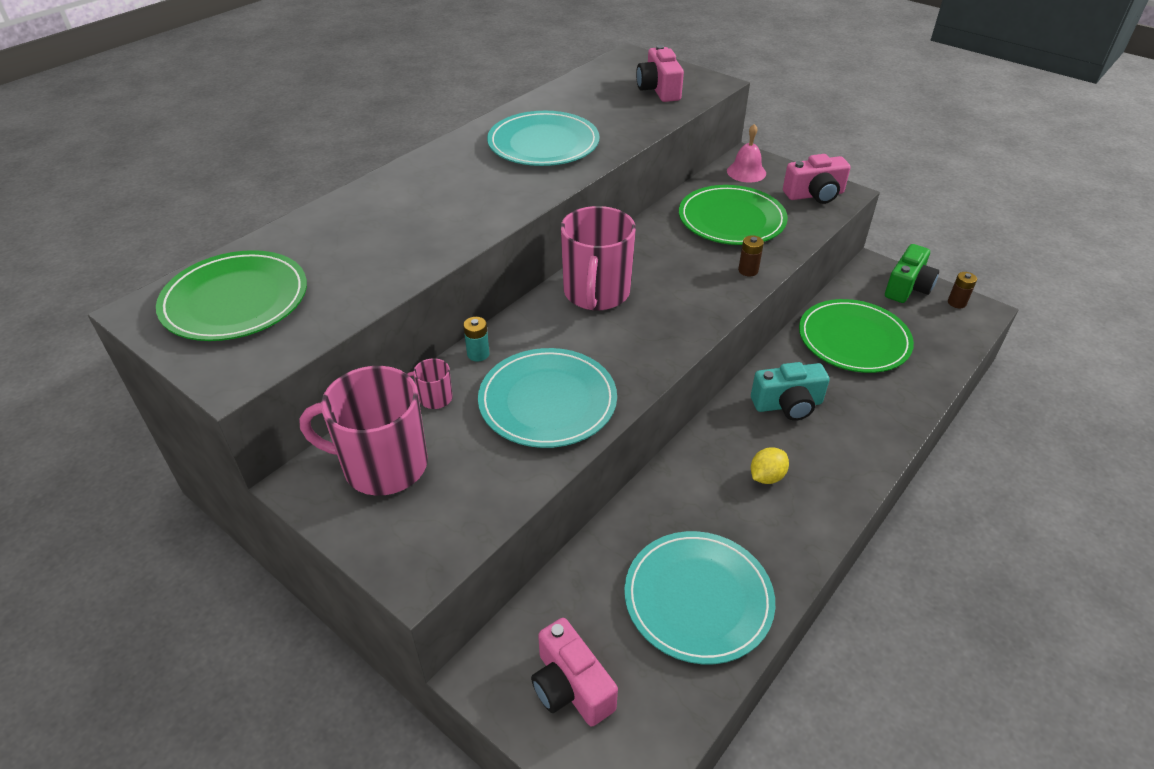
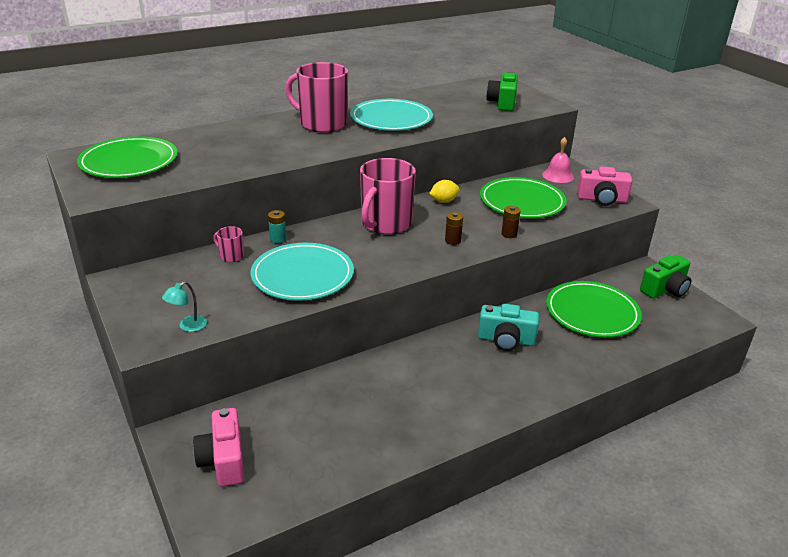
camera: 20 degrees right, 10 degrees down
(383, 465) = (171, 283): pink mug -> pink mug (322, 123)
(454, 528) = (188, 326): none -> turquoise lamp
(659, 90) = (502, 103): pink camera -> green camera
(698, 598) = (349, 437): turquoise plate -> none
(766, 476) = (455, 380): yellow lemon -> yellow lemon (443, 201)
(956, 303) = (701, 309): brown battery -> brown battery (453, 241)

